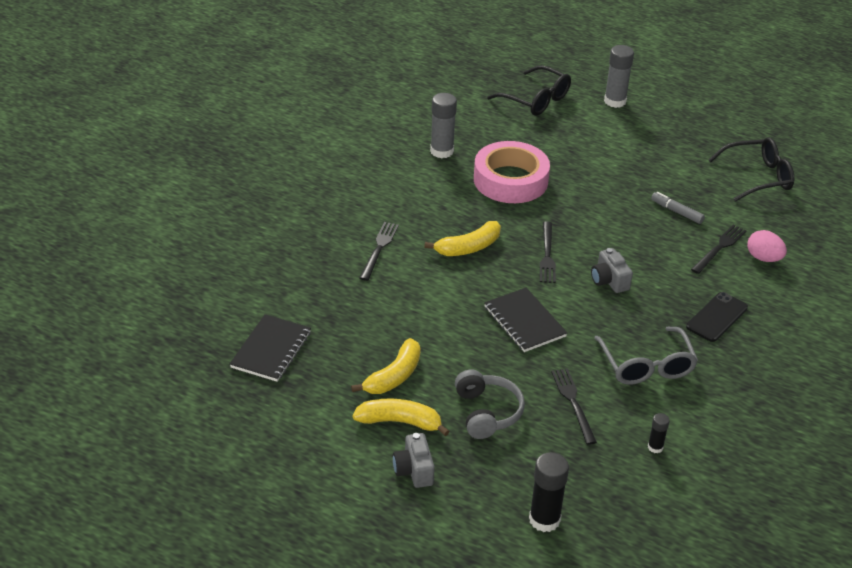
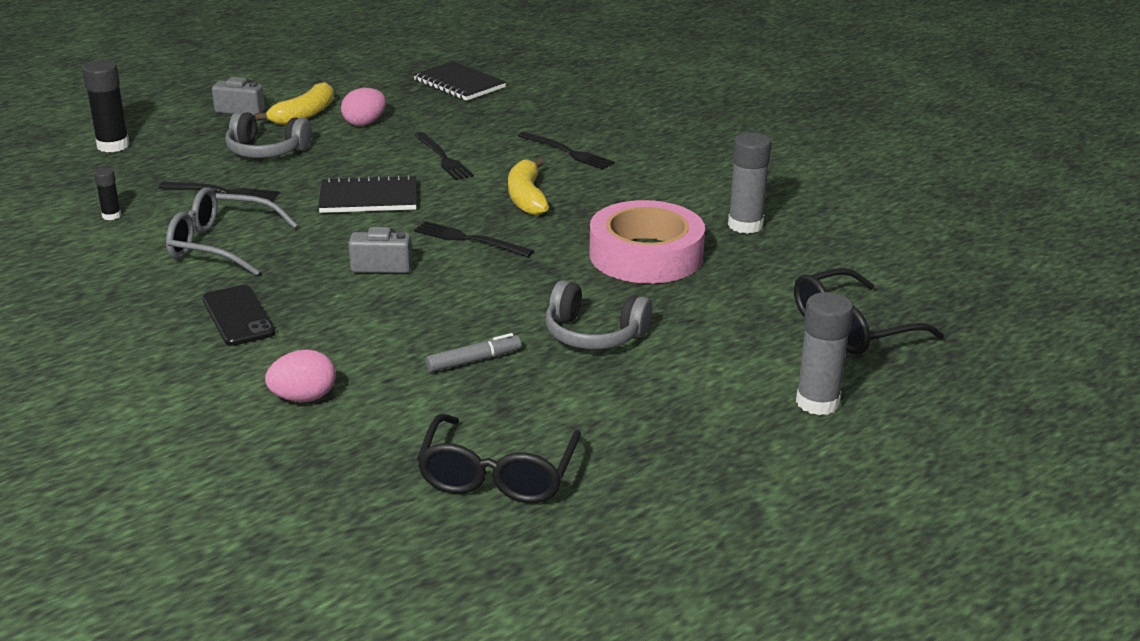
camera: 115 degrees right, 10 degrees down
(394, 376) = (364, 123): yellow banana -> pink egg
(615, 178) = (594, 334): none -> grey headphones
(719, 248) = (362, 368): black fork -> black fork (443, 158)

